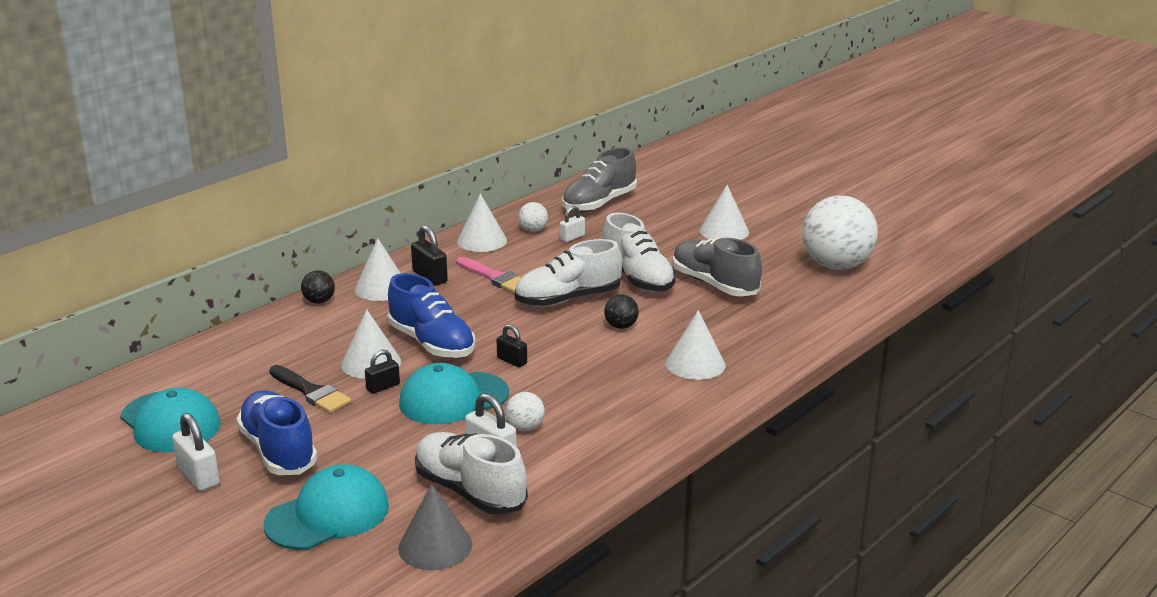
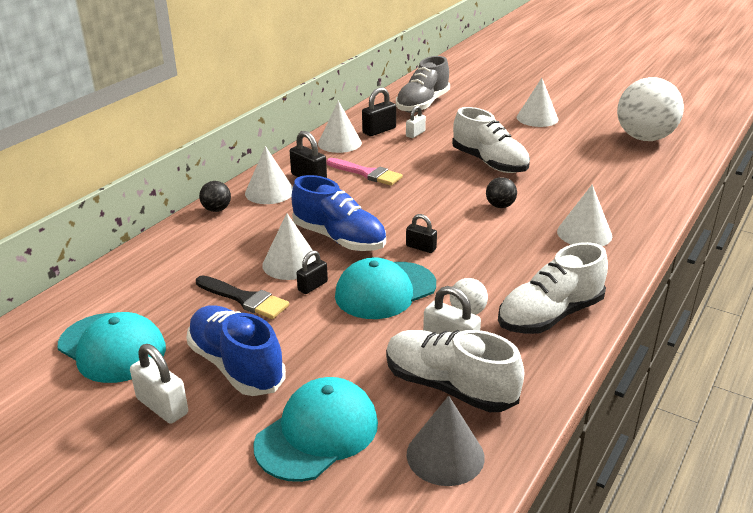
camera: 10 degrees left, 5 degrees up
(533, 230) = (379, 130): white ball -> black padlock
(568, 299) = (440, 186): white shoe -> white shoe (550, 315)
(714, 284) = (557, 162): grey shoe -> none

